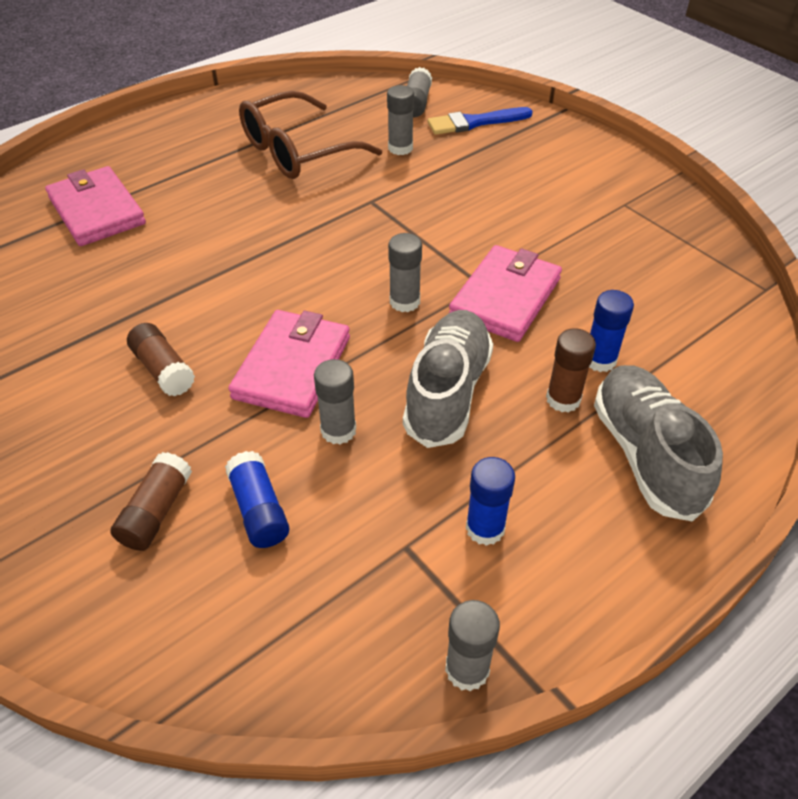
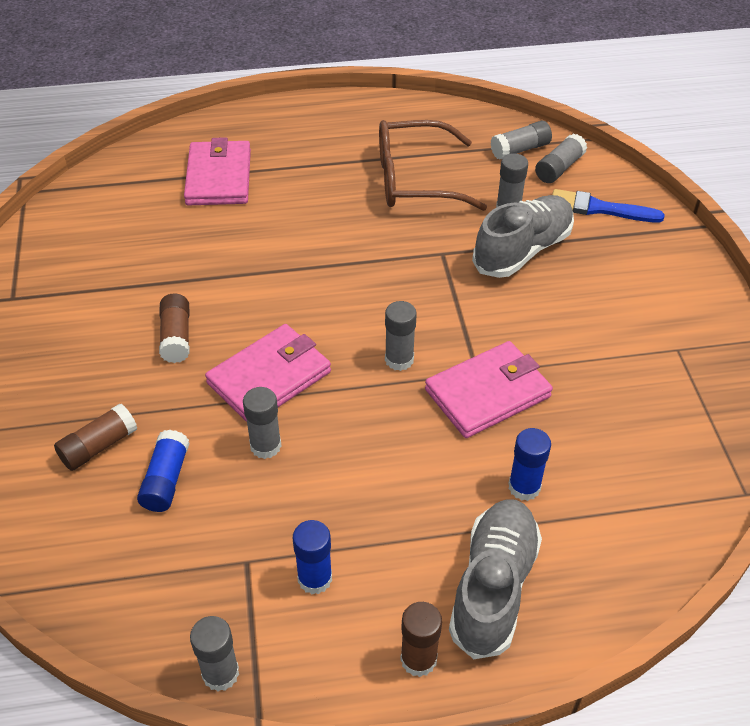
camera: 30 degrees right, 0 degrees up
(371, 99) = (520, 149): none -> grey glue stick
(447, 392) = (373, 454): grey shoe -> grey shoe (522, 250)
(563, 399) = (463, 506): brown glue stick -> brown glue stick (418, 659)

